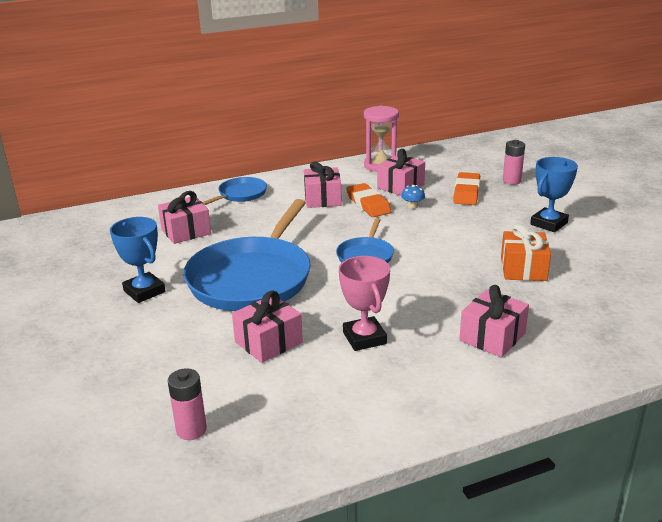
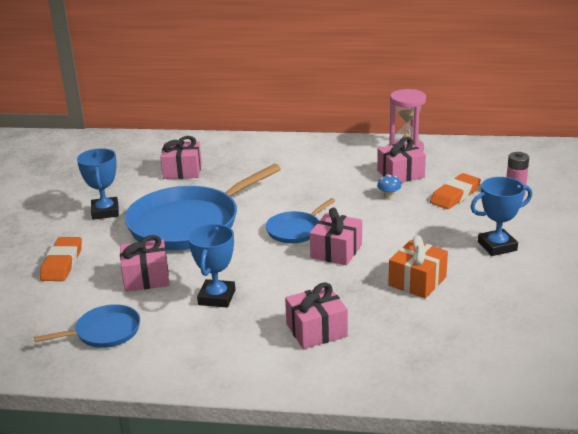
camera: 30 degrees right, 0 degrees up
(191, 430) = (33, 322): pink battery -> none
(240, 194) = (257, 148): blue pan -> blue pan (104, 332)
(322, 199) = (318, 169): pink gift -> pink gift (336, 251)
(364, 338) = (217, 297): pink trophy -> blue trophy
(368, 204) = (351, 184): orange eraser -> orange eraser (62, 263)

